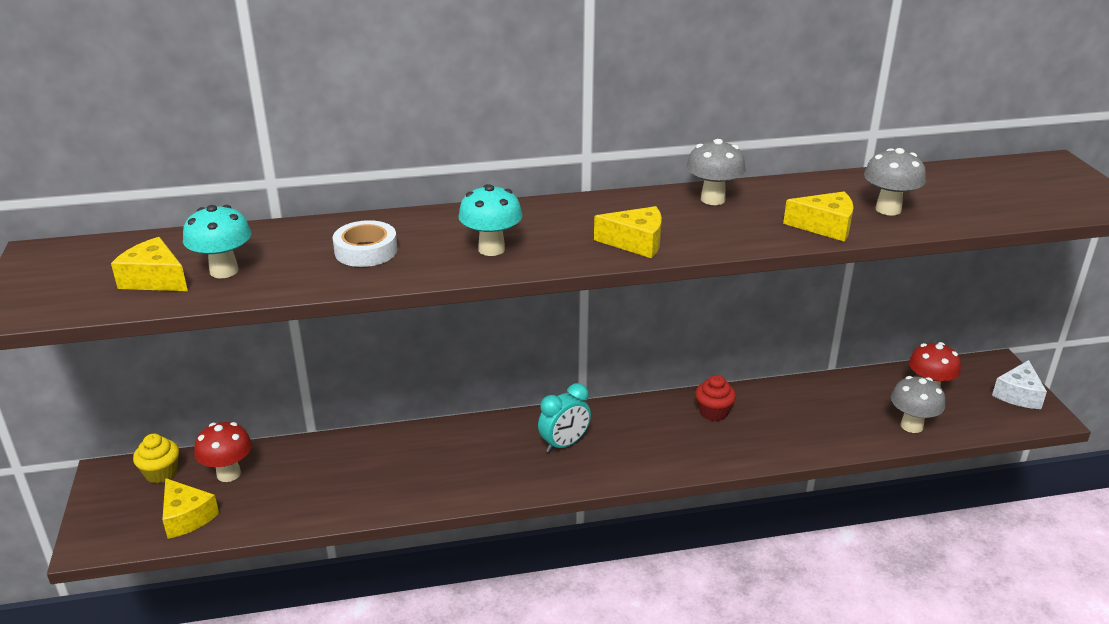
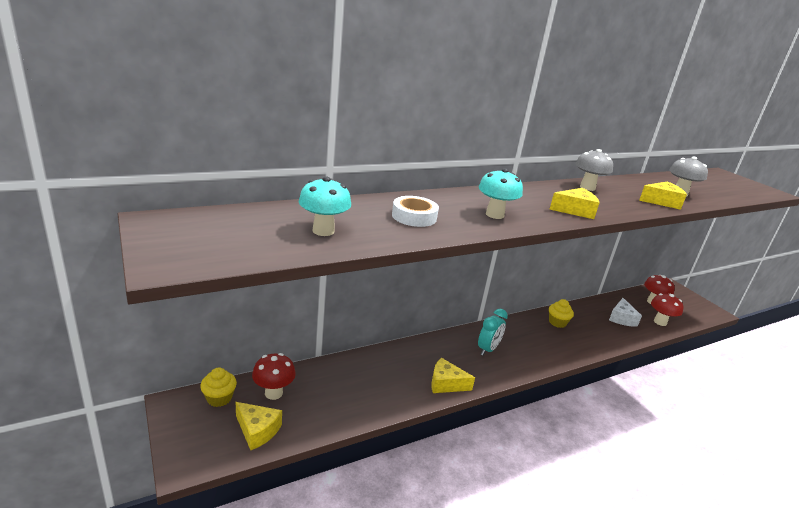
camera: 20 degrees left, 5 degrees down
(154, 279) = (272, 238): yellow cheese -> yellow cheese (446, 384)
(713, 412) = (557, 322): red cupcake -> yellow cupcake
(911, 426) = (660, 322): grey mushroom -> red mushroom
(1018, 395) = (694, 301): white cheese -> white cheese (621, 318)

